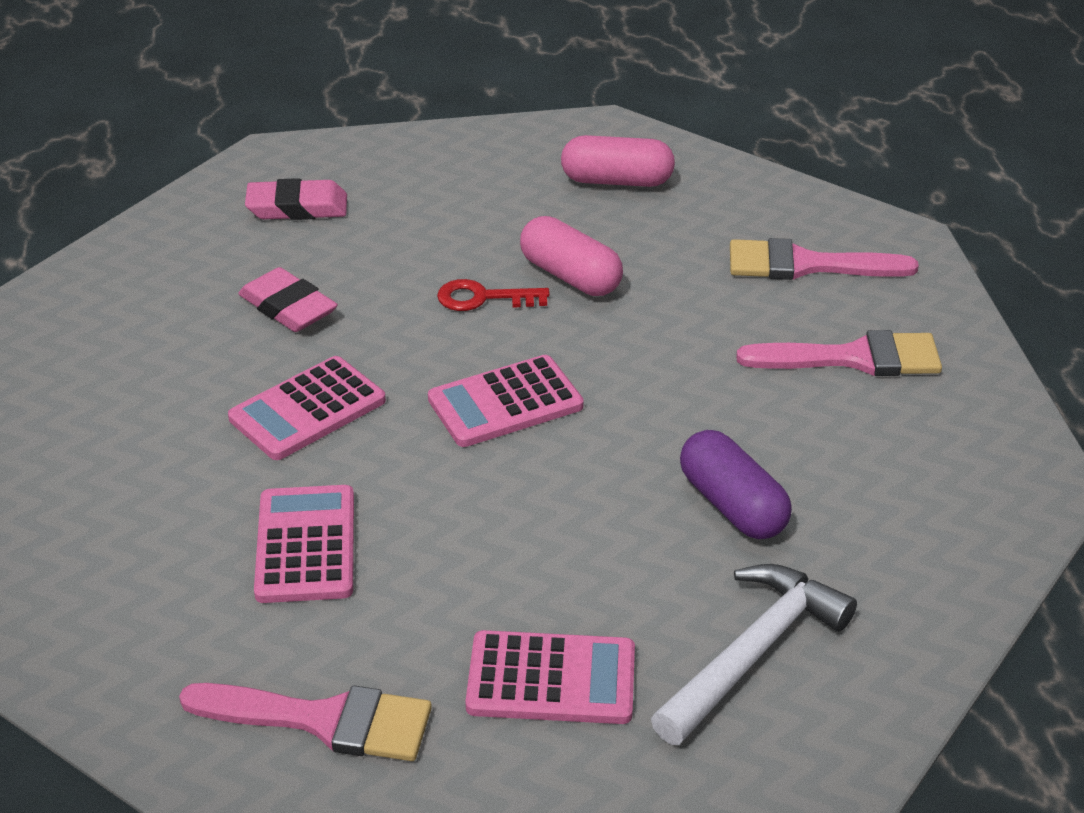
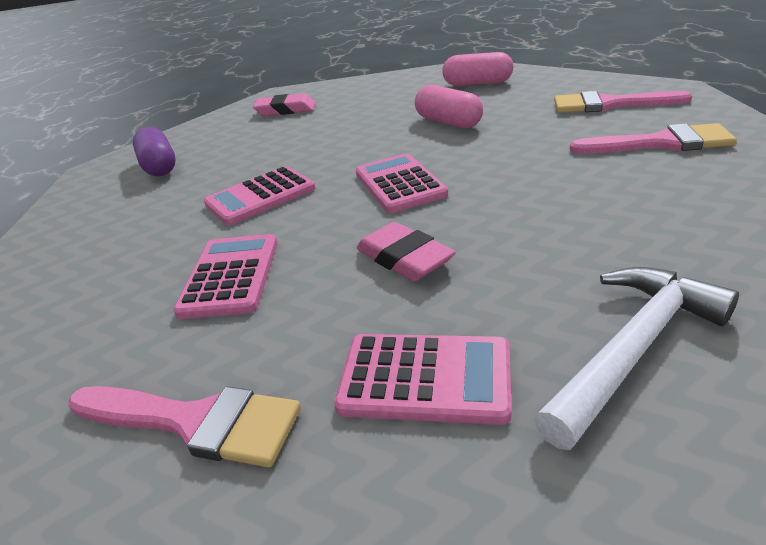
camera: 10 degrees right, 5 degrees down
(288, 307) = (265, 149): pink eraser -> pink eraser (404, 258)
(484, 298) = (391, 136): red key -> none
(505, 403) = (399, 184): pink calculator -> pink calculator turned 90 degrees clockwise
(732, 505) = (585, 233): purple capsule -> purple capsule (159, 166)

